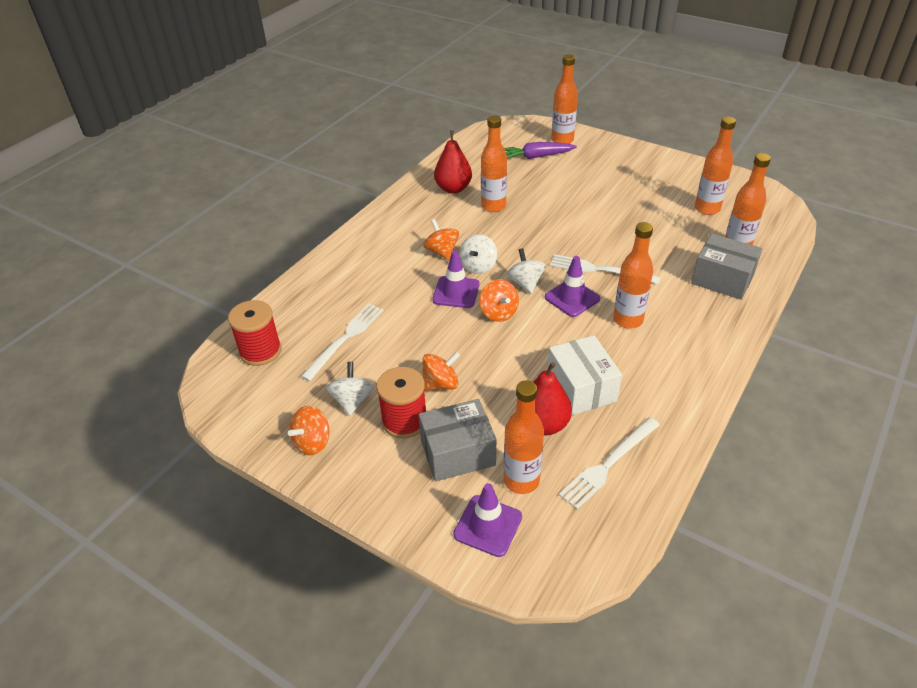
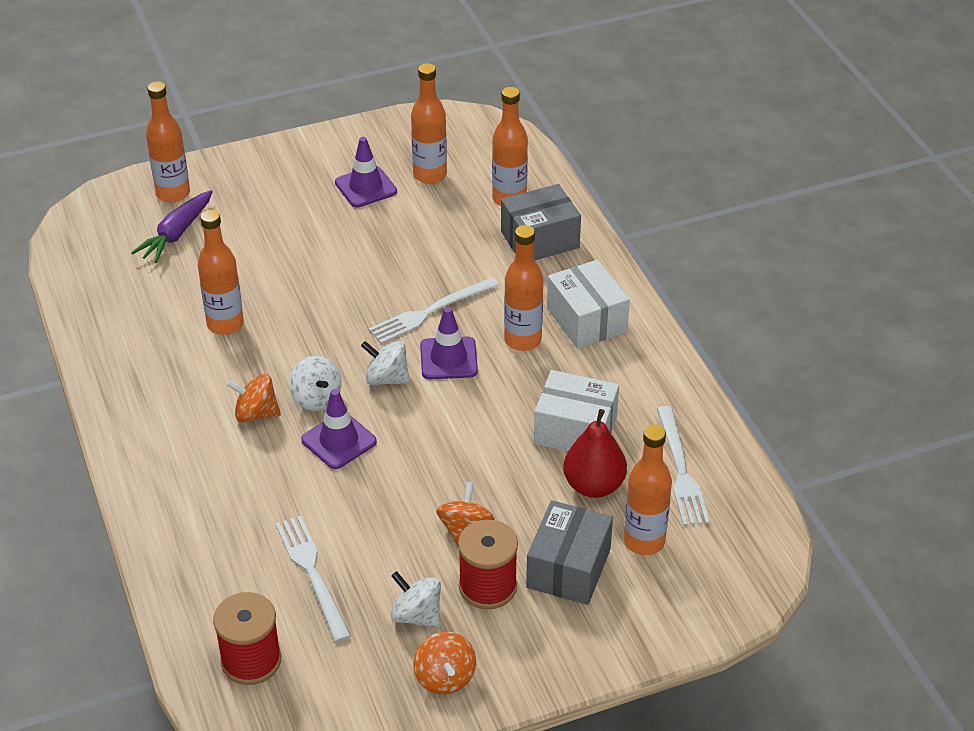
camera: 55 degrees left, 0 degrees up
(453, 188) = (148, 337): red pear -> none
(488, 526) = (673, 595): purple traffic cone -> purple traffic cone (366, 187)
(498, 313) = (409, 426): orange spinning top -> none
(683, 338) = (586, 320): none -> white box

